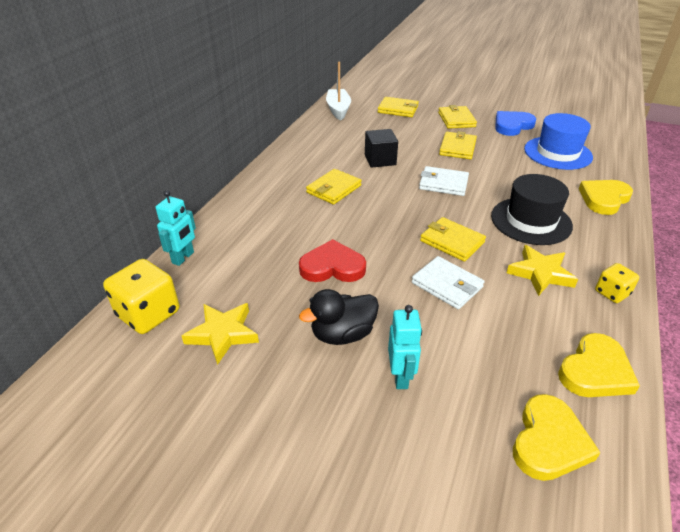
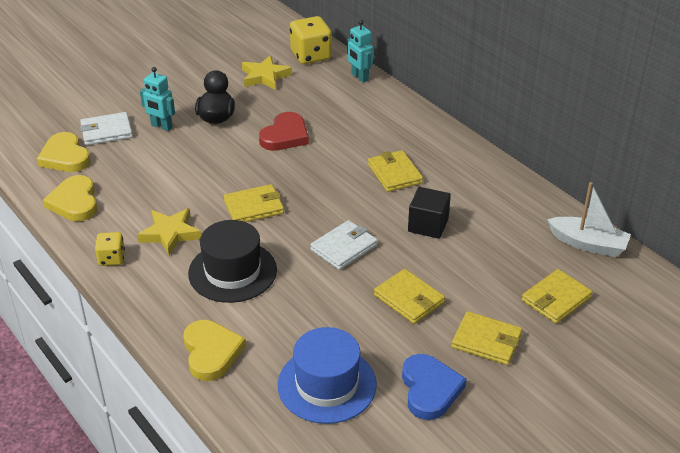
camera: 120 degrees right, 0 degrees up
(447, 285) = (210, 179): white wallet -> white wallet (106, 131)

